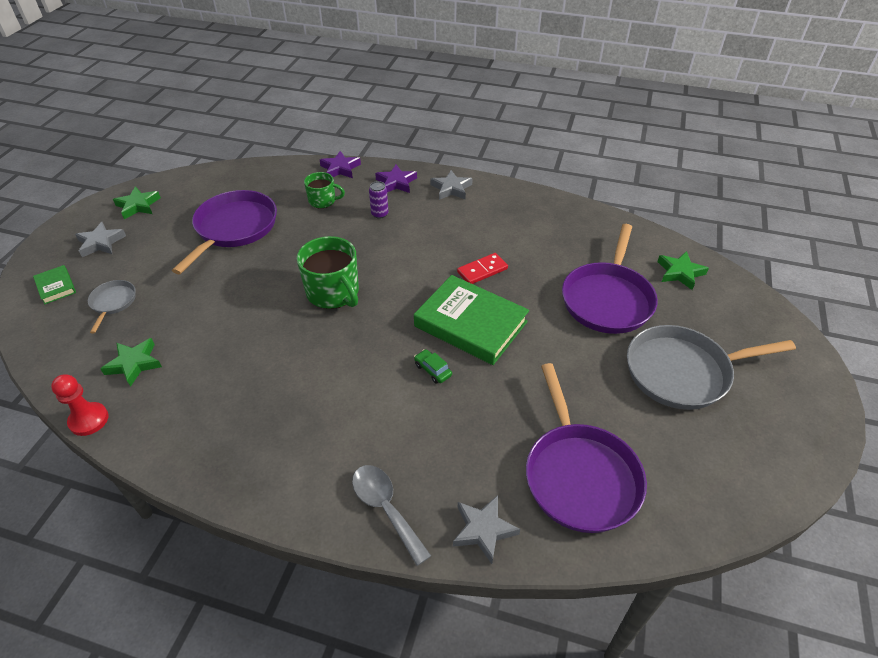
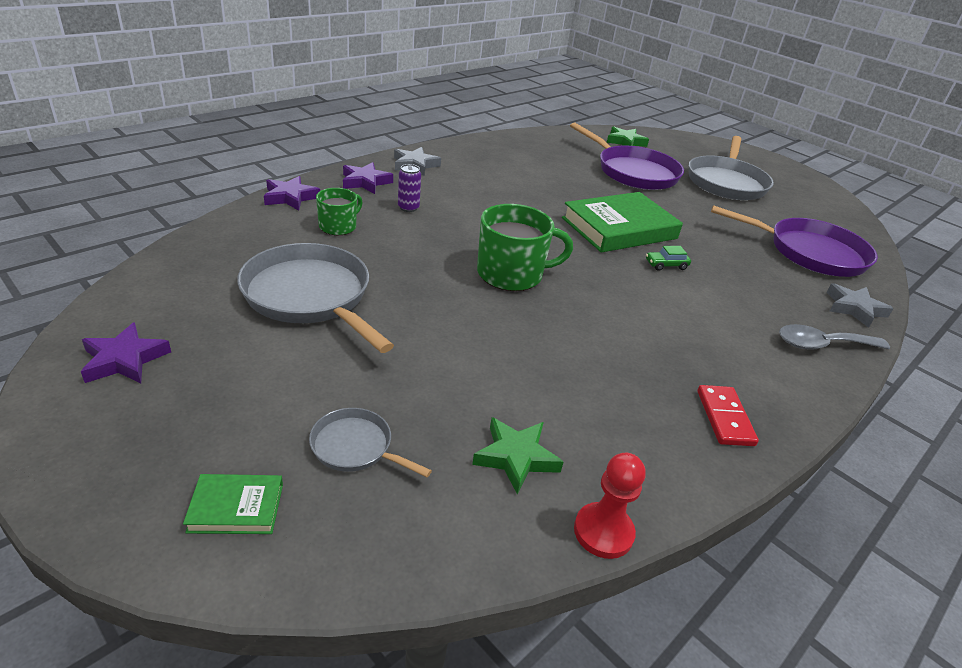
camera: 65 degrees left, 10 degrees down
(101, 243) = (174, 424): grey star -> none
(138, 205) = (124, 360): green star -> purple star
(234, 228) = (310, 296): purple pan -> grey pan
(482, 270) = (553, 198): red domino -> red domino (725, 418)

